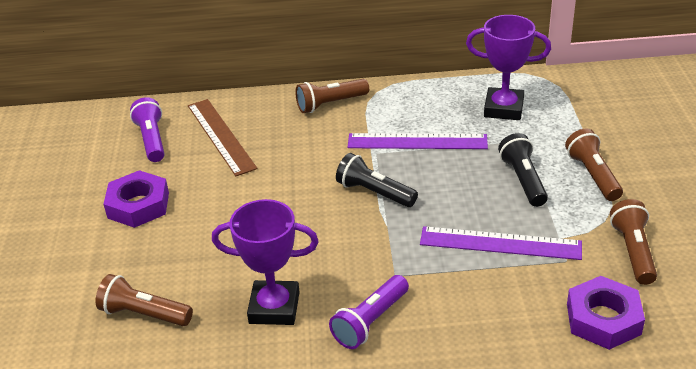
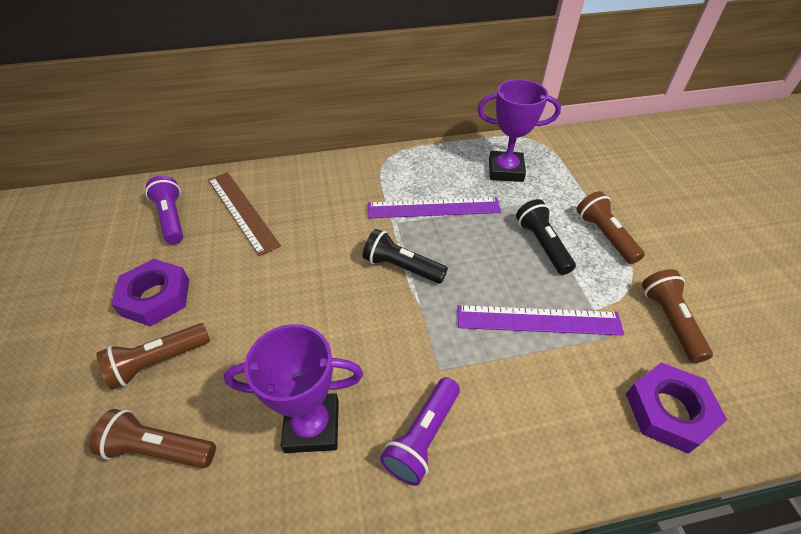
camera: 10 degrees left, 10 degrees up
(330, 104) = (346, 172): brown flashlight -> brown flashlight (158, 362)

